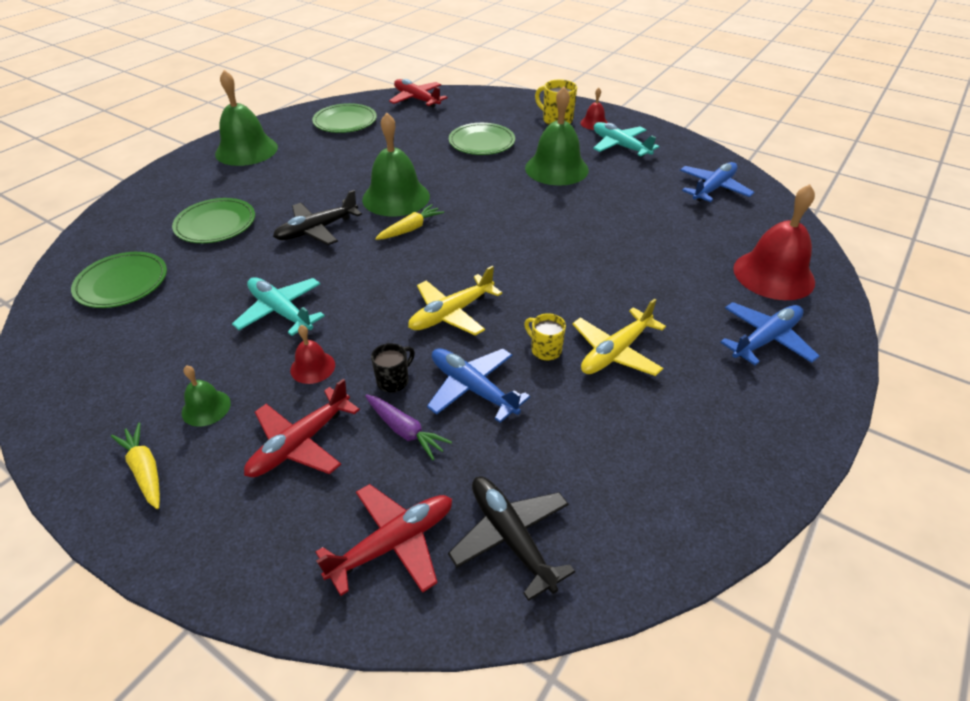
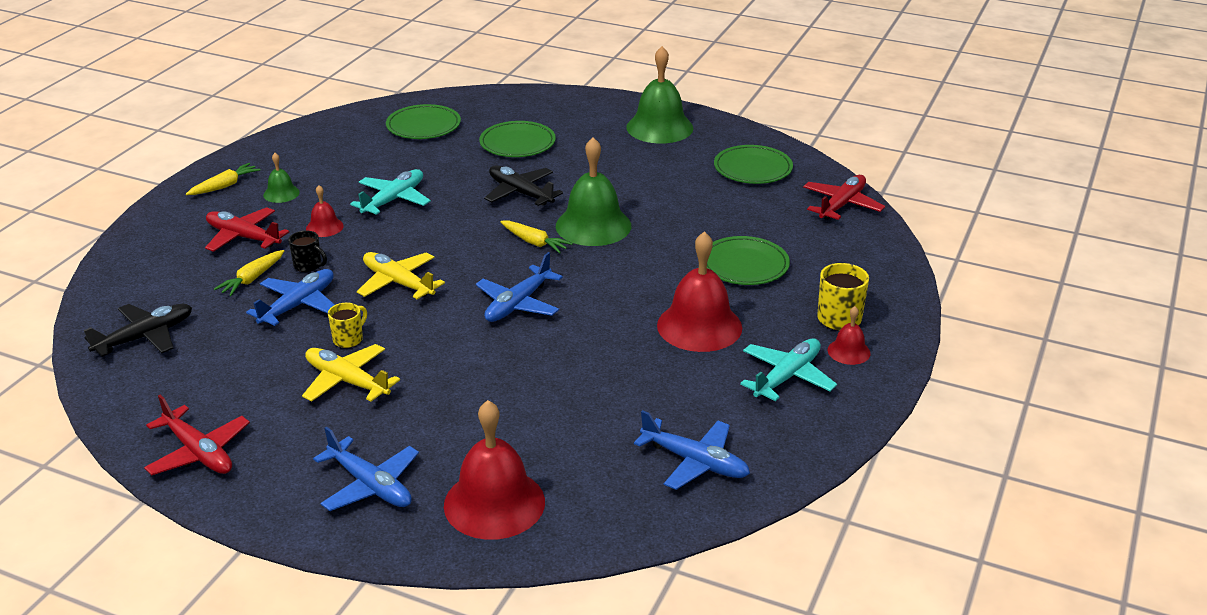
camera: 80 degrees right, 10 degrees down
(393, 543) = (149, 289): red plane -> red plane (199, 452)
(405, 431) = (252, 279): purple carrot -> yellow carrot
(508, 245) = (518, 304): none -> blue plane
(556, 168) = (699, 326): green bell -> red bell

